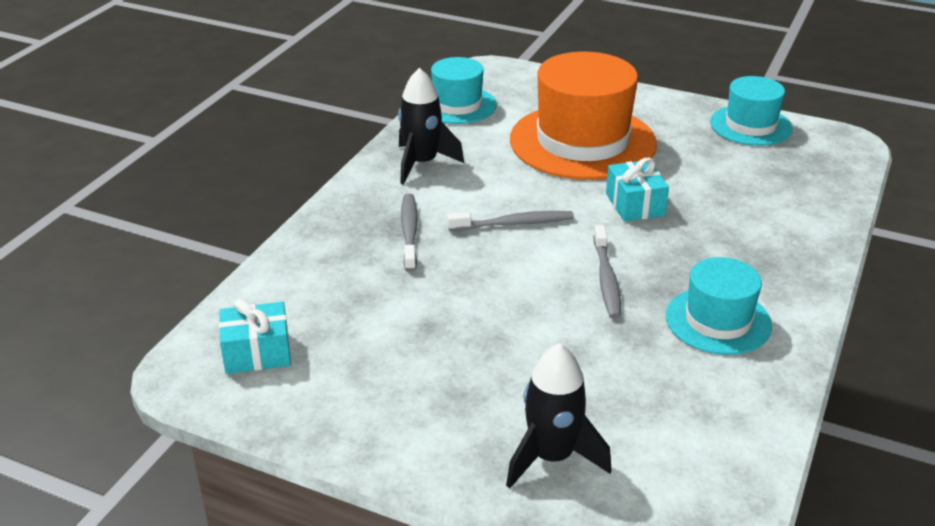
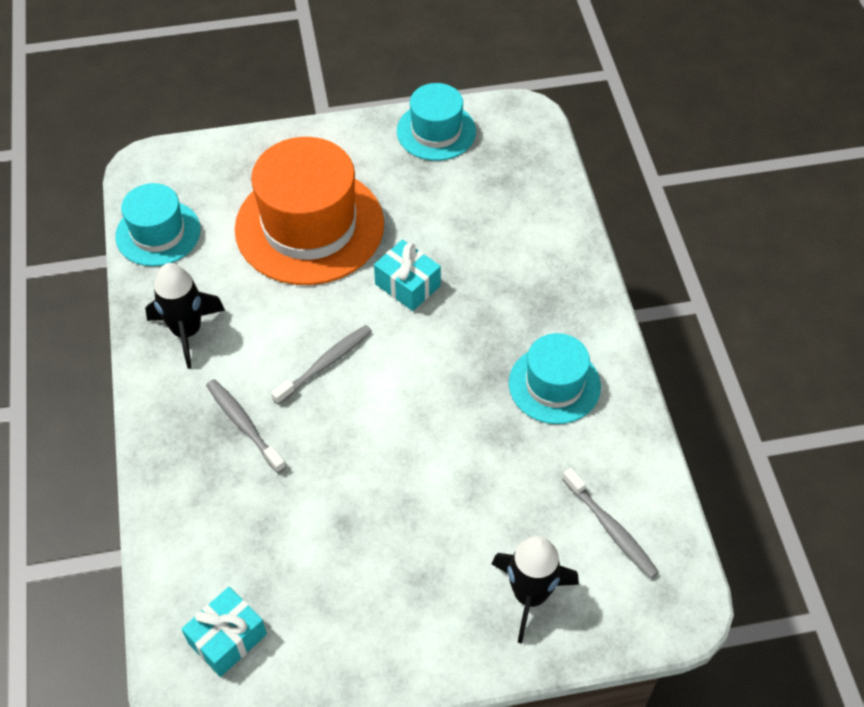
camera: 35 degrees left, 20 degrees up
(606, 279) = (444, 387): grey toothbrush -> grey toothbrush (611, 529)

